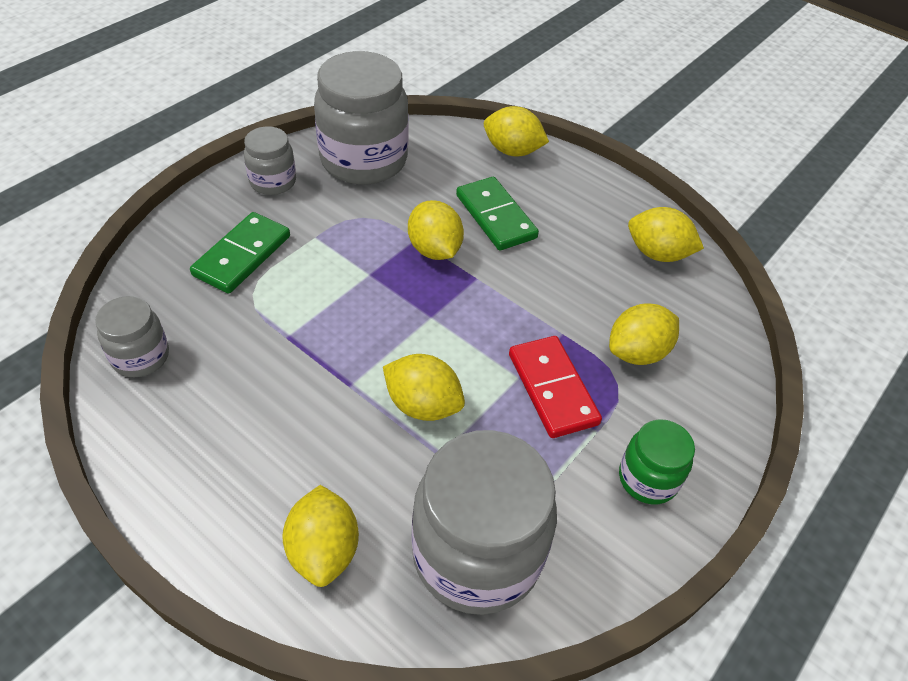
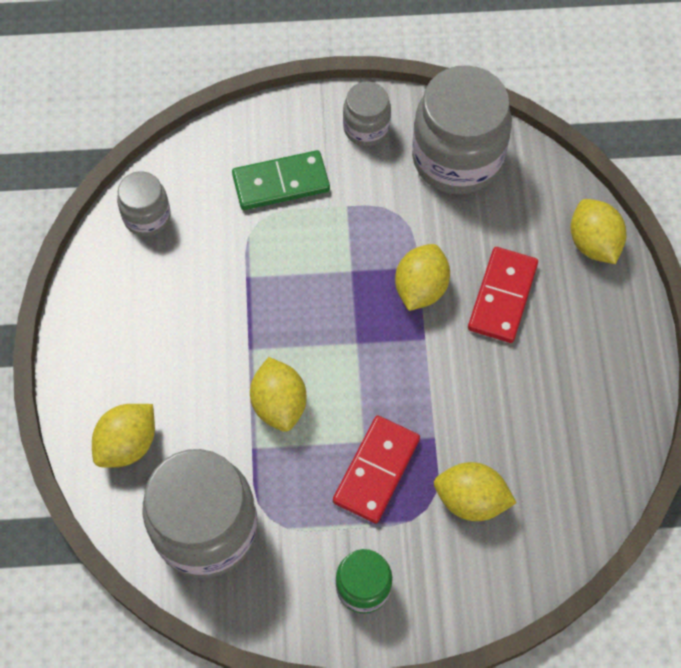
camera: 50 degrees right, 15 degrees up
(496, 216) = (502, 297): green domino -> red domino
(657, 254) = (595, 438): yellow lemon -> none

